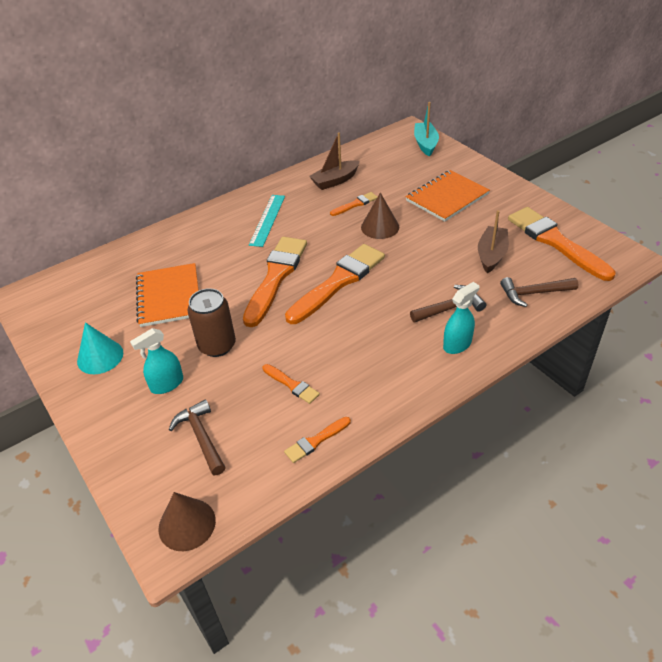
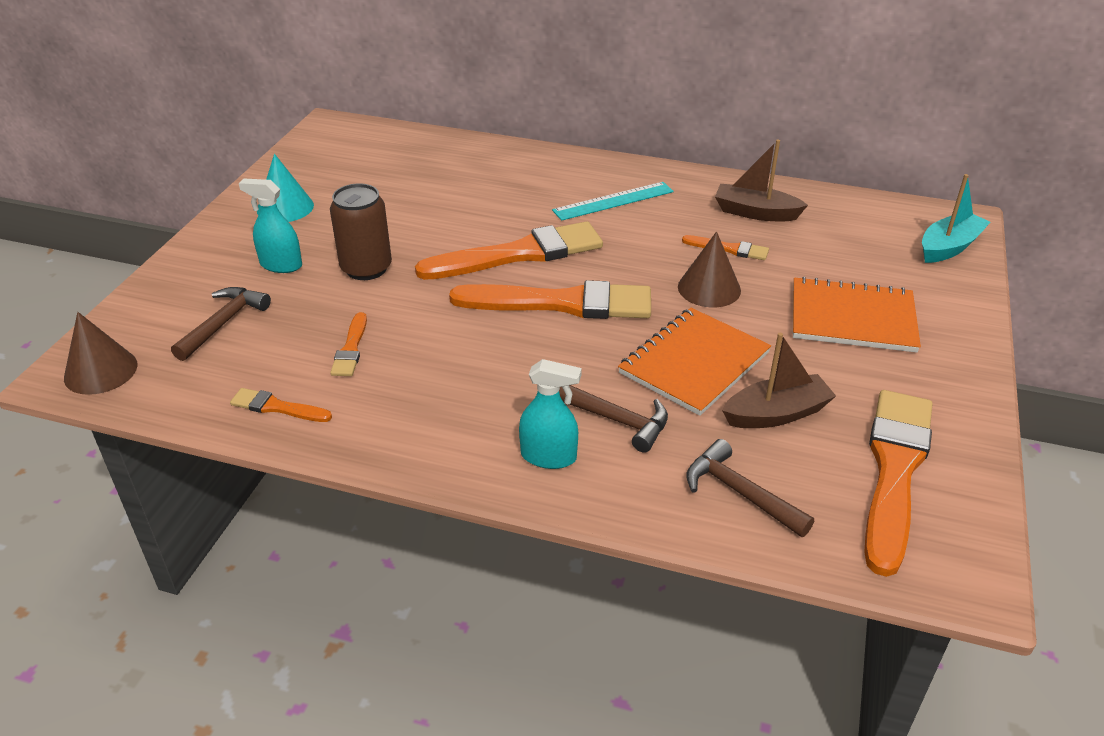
camera: 50 degrees right, 5 degrees down
(169, 296) = (411, 202): orange notebook -> orange notebook (694, 363)

